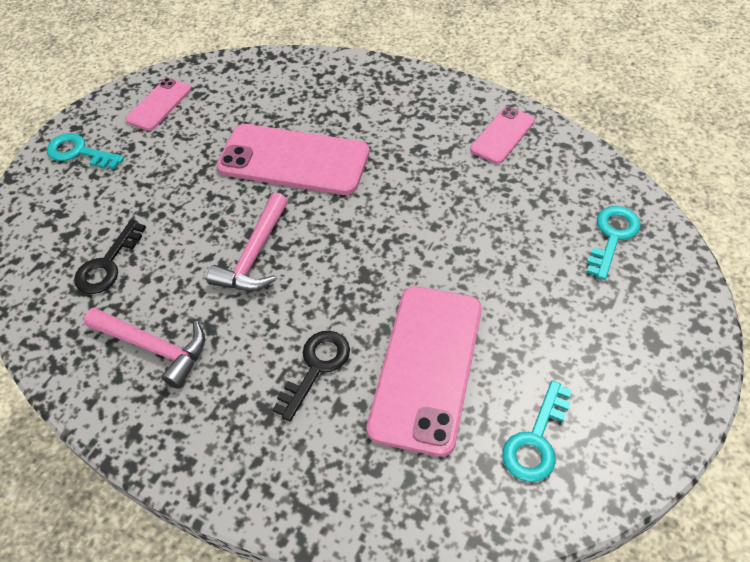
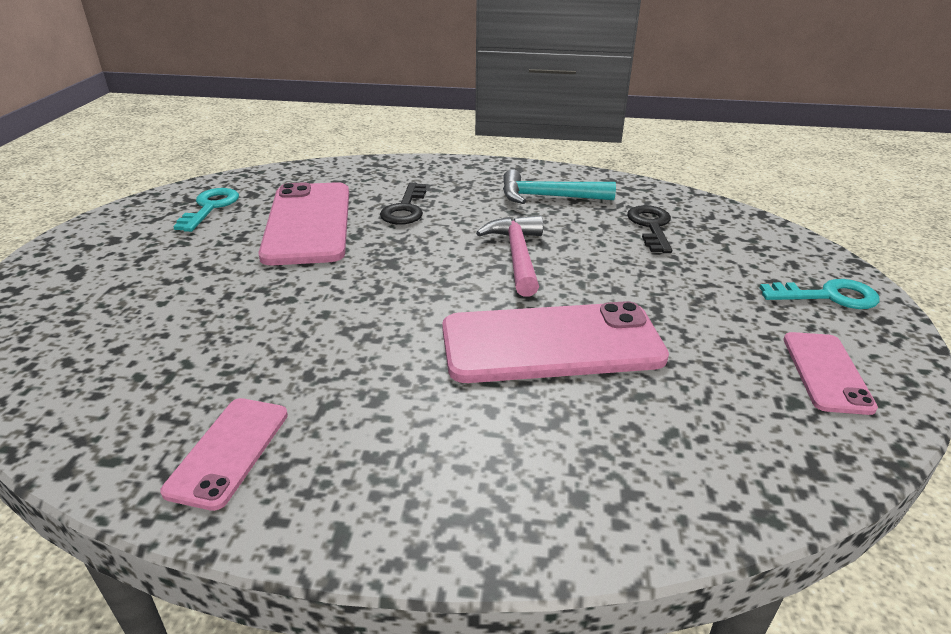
camera: 155 degrees right, 20 degrees down
(154, 348) = (548, 197): pink hammer -> turquoise hammer
(612, 236) = (80, 346): turquoise key -> none

